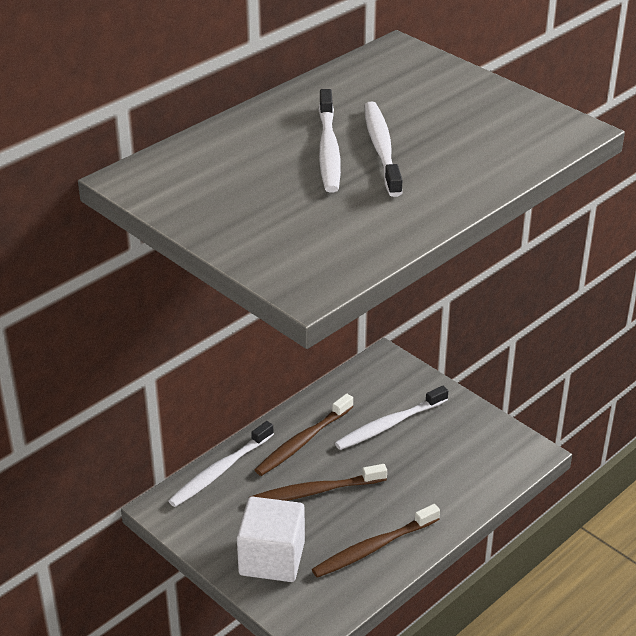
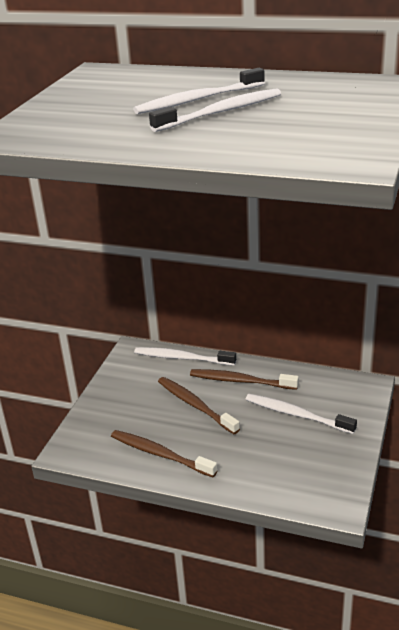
camera: 65 degrees right, 5 degrees down
(272, 558) = (118, 410): white cube -> none

